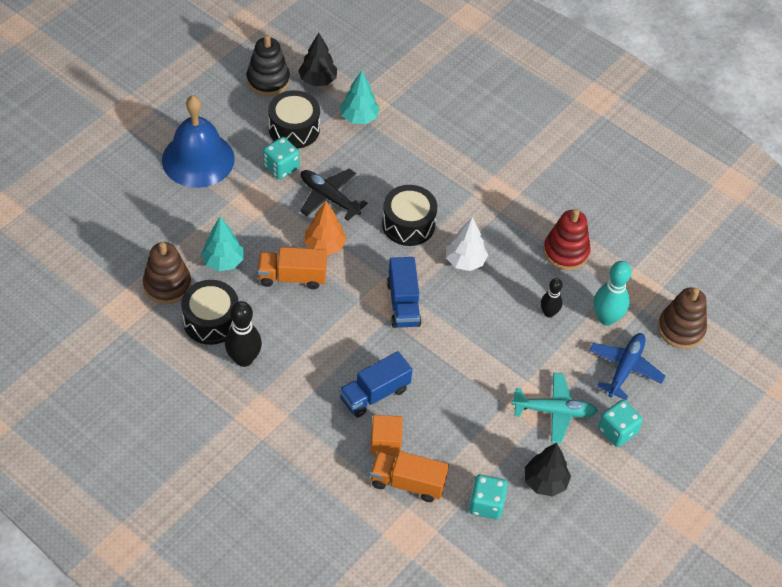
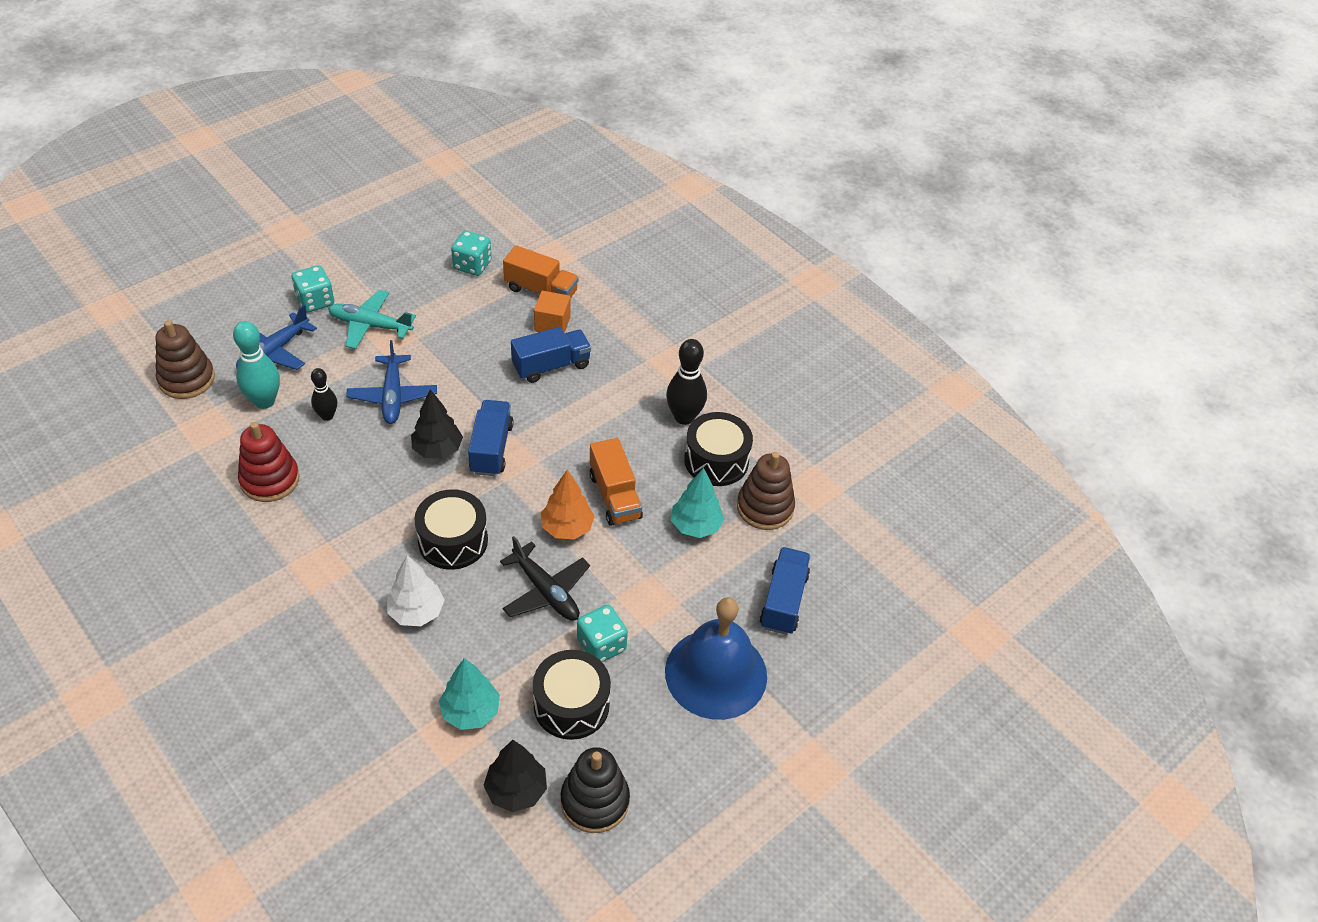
camera: 170 degrees left, 5 degrees down
(150, 213) = (783, 601): none -> blue truck
(292, 277) = (614, 496): orange truck -> orange truck turned 60 degrees clockwise
(465, 261) = (399, 486): white tree -> white tree (416, 612)
(503, 340) = (393, 396): none -> blue plane
(545, 482) = (409, 273): black tree -> black tree (437, 450)

